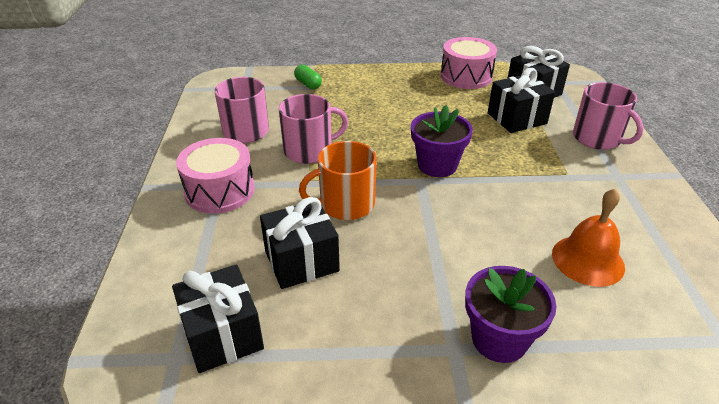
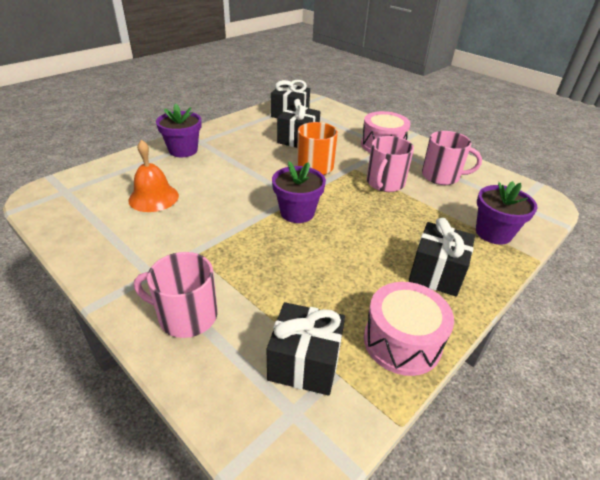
camera: 135 degrees right, 0 degrees up
(308, 84) = (493, 233): green capsule -> purple flower pot
(516, 118) = (284, 298): black gift -> black gift (436, 273)

